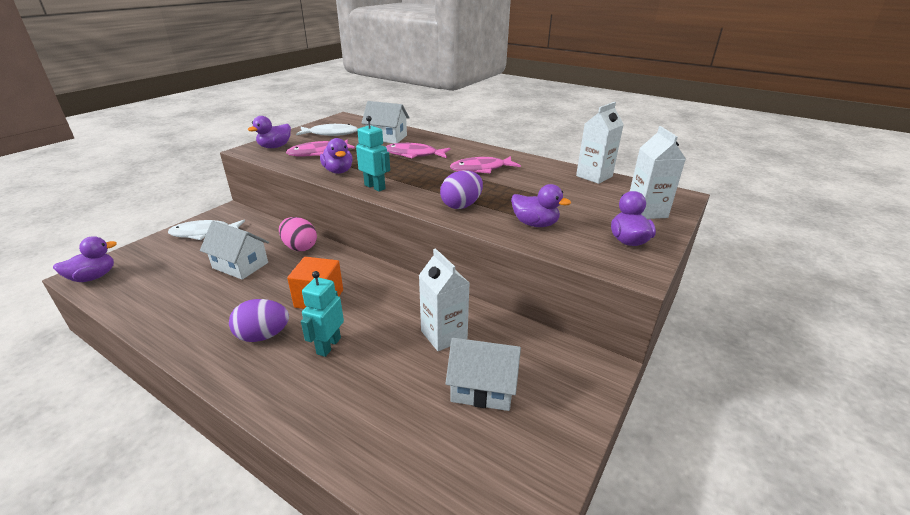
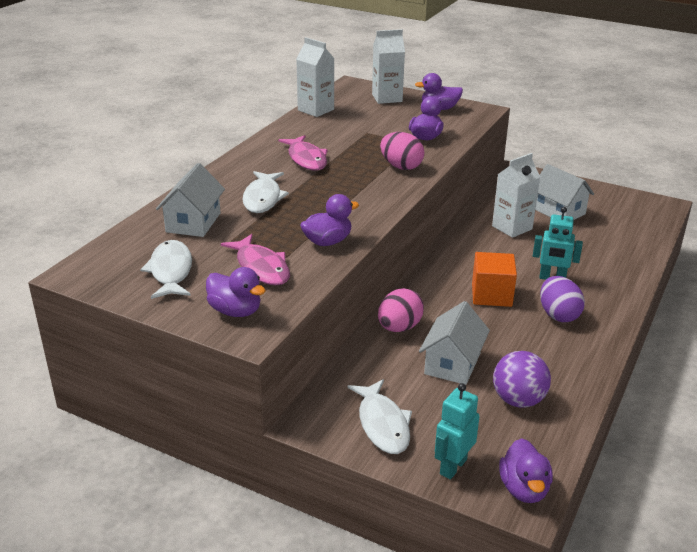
camera: 95 degrees left, 0 degrees up
(93, 277) = (524, 489): purple duck -> purple duck turned 135 degrees counterclockwise
(174, 289) = (518, 400): none -> purple ball
(375, 187) = (370, 213): turquoise robot -> turquoise robot (452, 466)
(414, 154) = (263, 198): pink fish -> white fish
(461, 205) = (401, 166): purple egg -> pink egg
(482, 388) = (559, 211): white house -> white house turned 45 degrees counterclockwise

